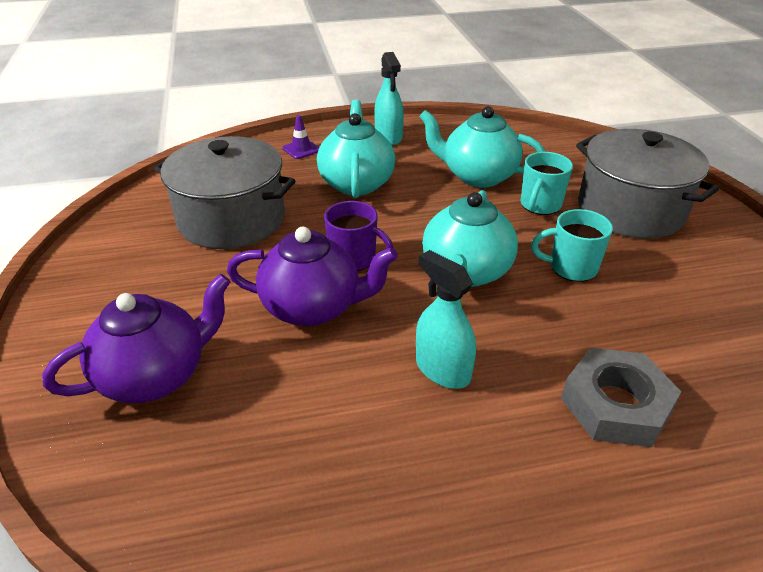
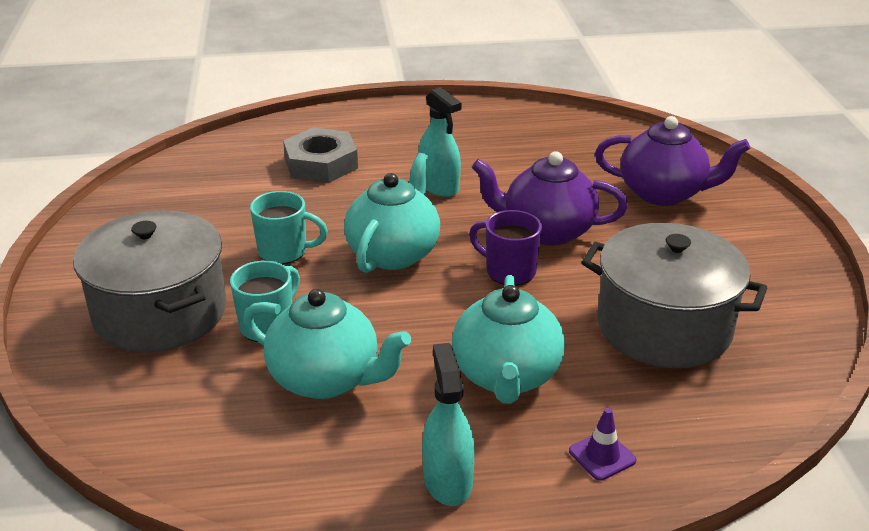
camera: 175 degrees left, 5 degrees down
(156, 375) = (663, 193): purple teapot -> purple teapot turned 135 degrees counterclockwise

